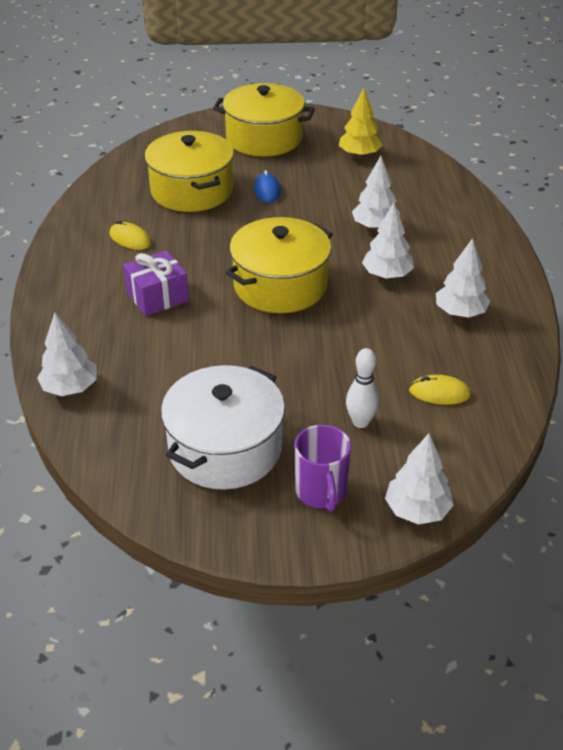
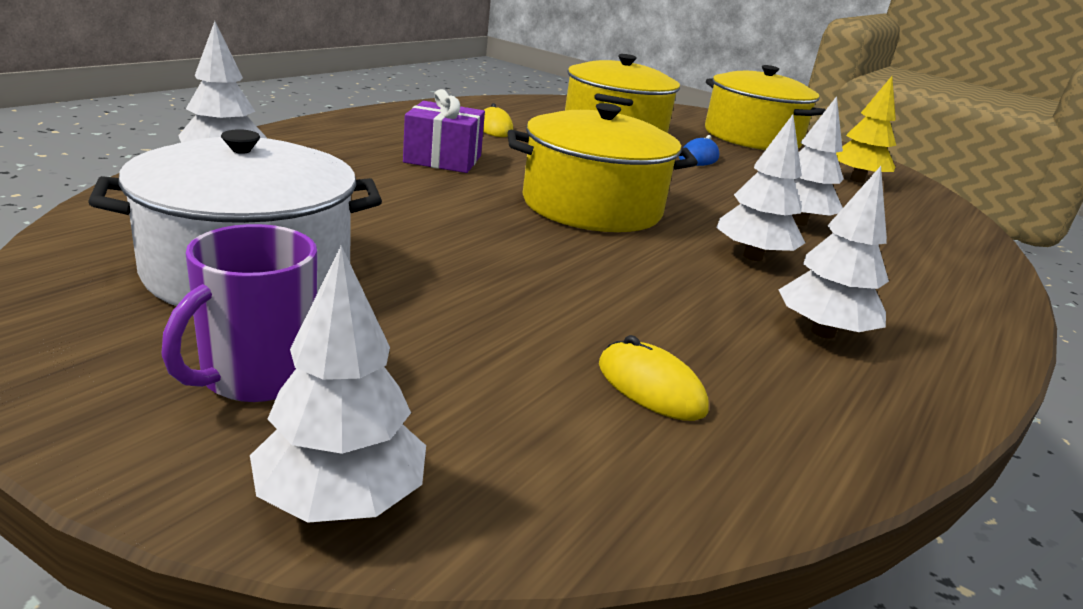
camera: 35 degrees right, 15 degrees down
(360, 422) = (466, 346): white bowling pin -> none

